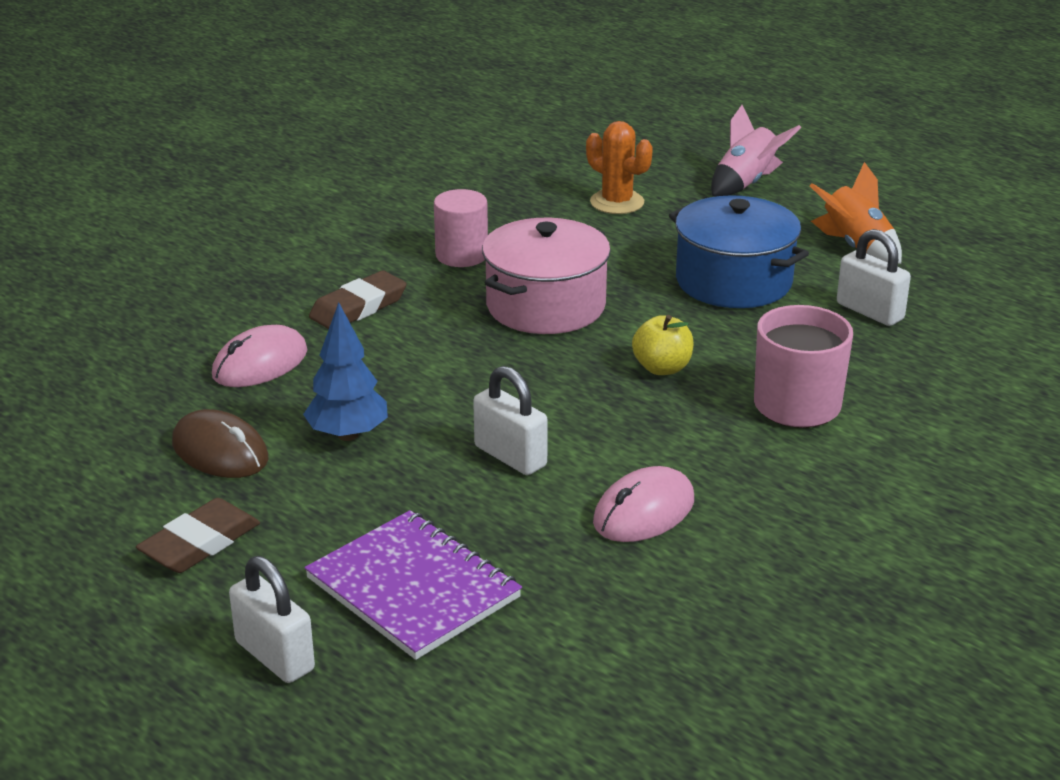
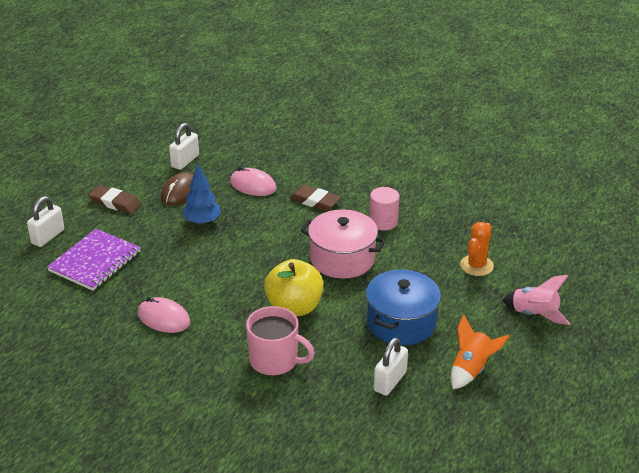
camera: 75 degrees right, 5 degrees up
(510, 456) = (198, 271): white padlock -> white padlock (185, 161)
(662, 368) = (294, 307): yellow apple -> yellow apple, size x1.77

